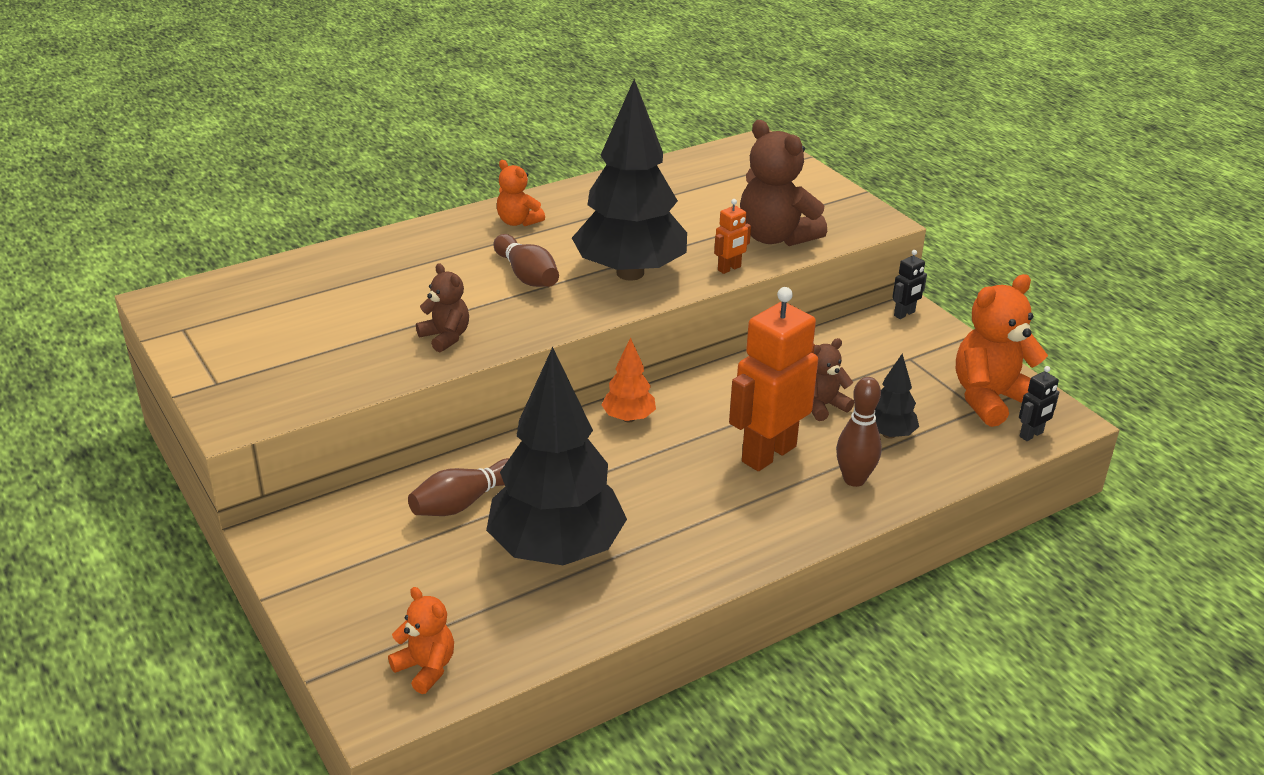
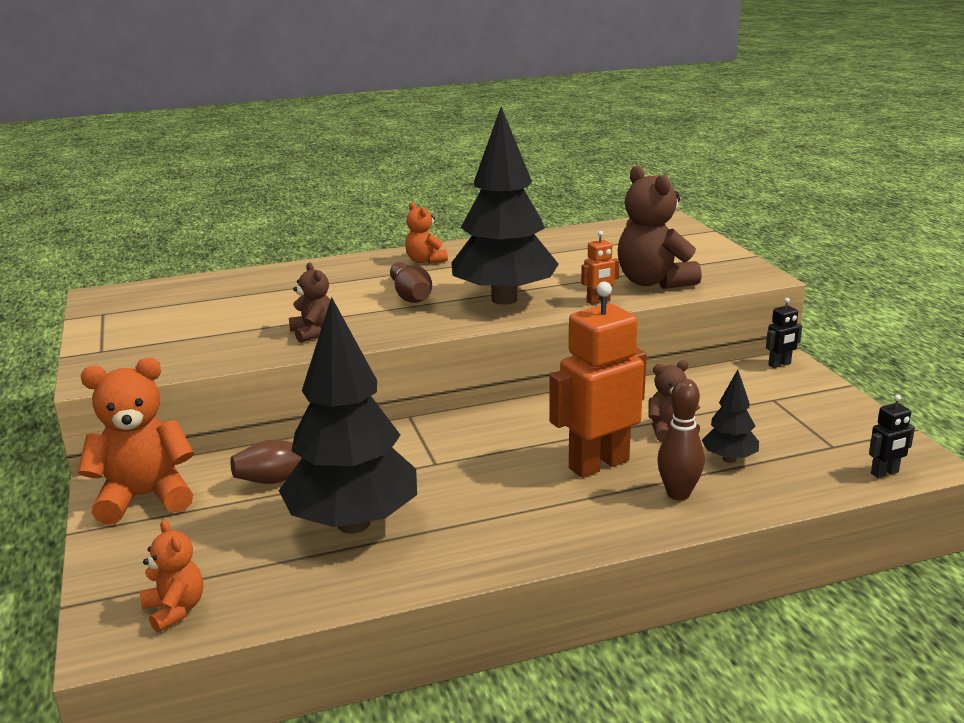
camera: 15 degrees right, 10 degrees down
(628, 418) = (475, 424): orange tree -> none
(991, 399) = (849, 439): orange teddy bear -> orange teddy bear (145, 497)

